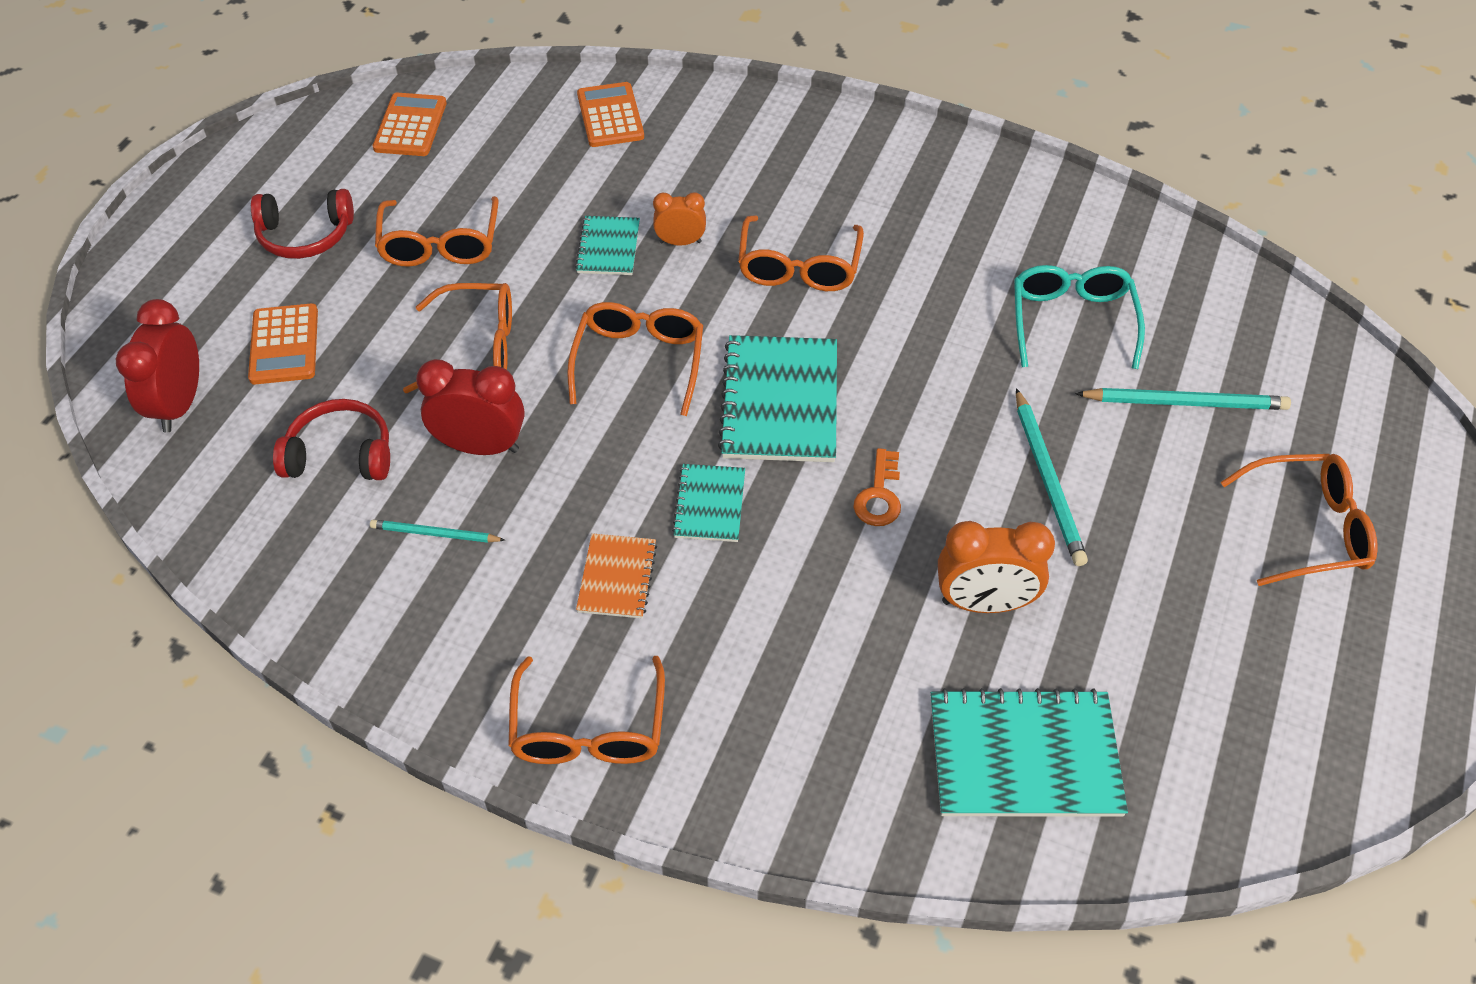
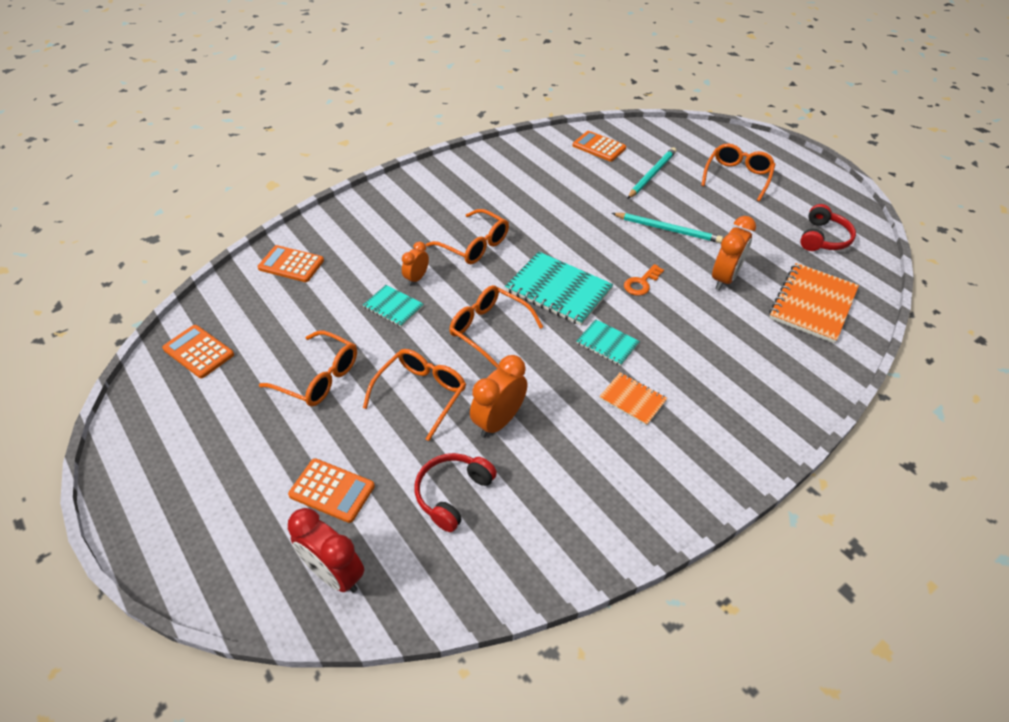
camera: 60 degrees left, 5 degrees down
(305, 235) = (241, 442): red headphones -> red headphones (823, 238)
(435, 534) = (549, 469): turquoise pencil -> none
(481, 446) = (498, 421): red clock -> orange clock
(589, 728) = (725, 452): orange glasses -> none
(879, 495) = (641, 283): orange key -> orange key turned 90 degrees clockwise
(1024, 756) = (813, 304): turquoise notebook -> orange notebook
(1071, 322) = (582, 182): turquoise glasses -> none
(1194, 302) = (599, 147): none -> orange calculator

